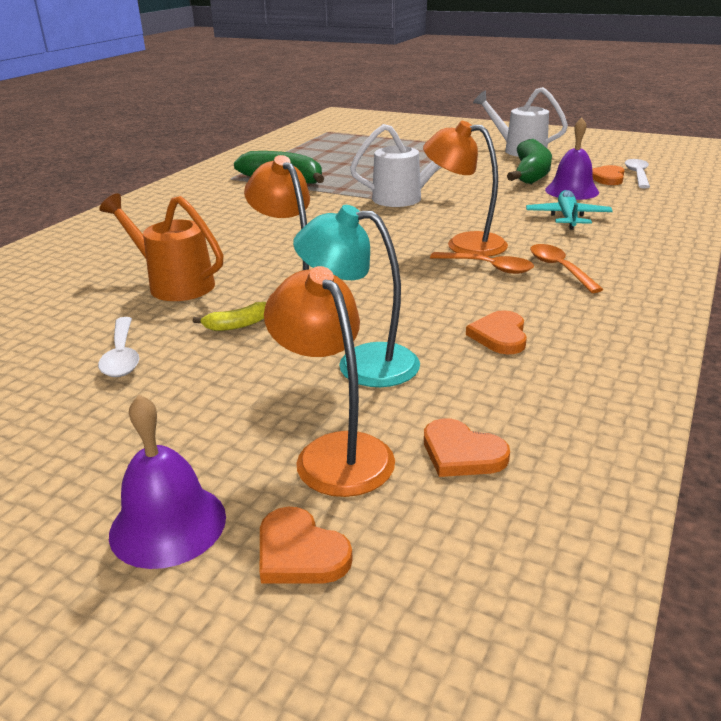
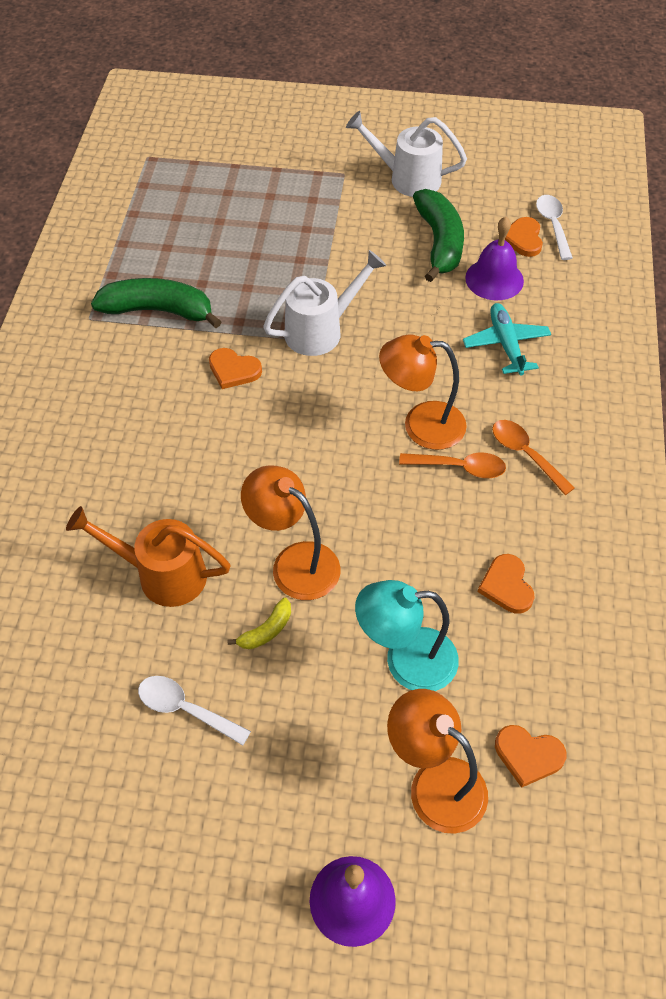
camera: 20 degrees left, 25 degrees up
(122, 356) = (185, 709): white spoon -> white spoon turned 150 degrees clockwise
(300, 552) = (458, 895): orange heart -> orange heart (233, 370)

